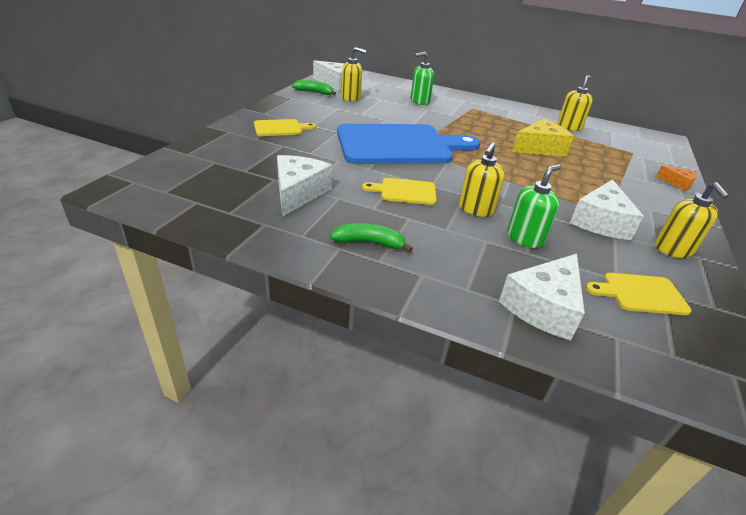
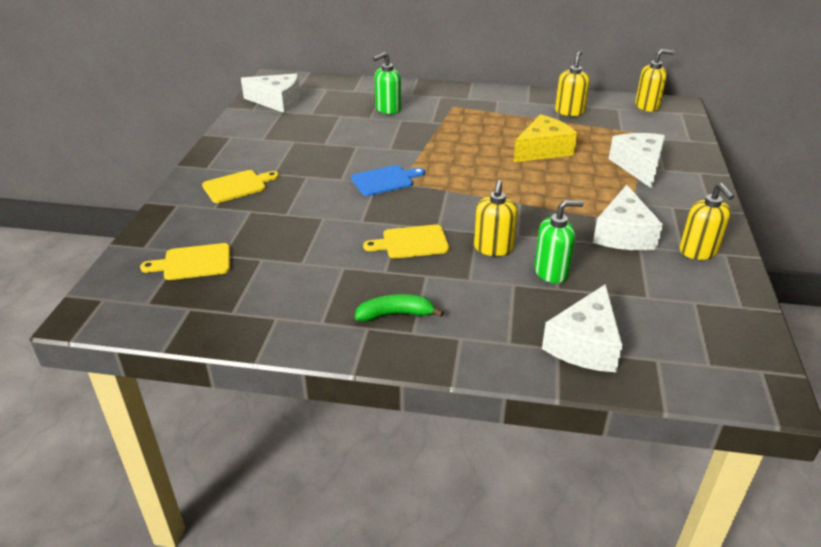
camera: 10 degrees left, 0 degrees up
(298, 193) = (296, 271): white cheese -> white cheese (639, 166)
(314, 92) = (255, 122): green banana -> none
(351, 98) = (303, 121): yellow soap dispenser -> yellow soap dispenser (647, 106)
(399, 145) = (385, 180): blue cutting board -> blue cutting board, size x0.43
(525, 238) = (551, 272): green soap dispenser -> green soap dispenser turned 45 degrees clockwise
(640, 294) = (672, 308): yellow cutting board -> yellow cutting board (193, 262)
(677, 183) = (696, 166): orange cheese -> none

